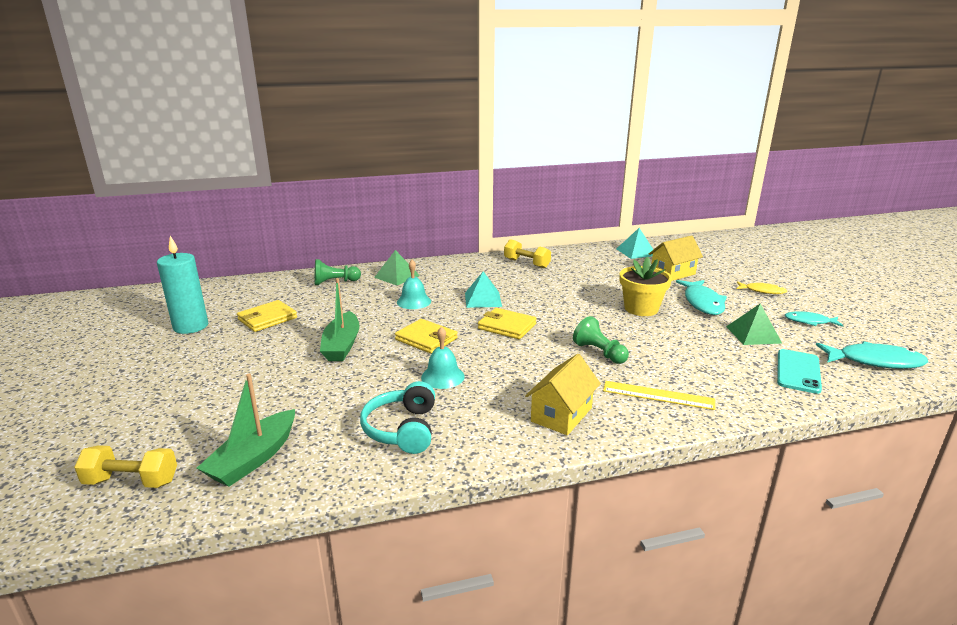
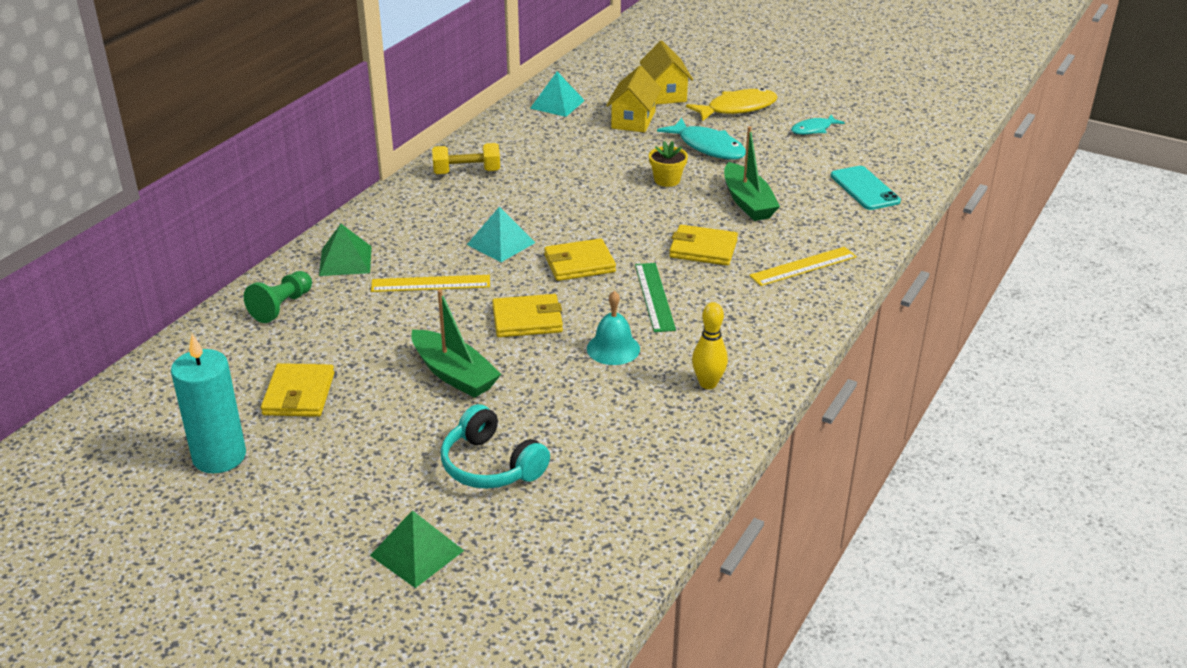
camera: 45 degrees left, 10 degrees up
(131, 481) = (527, 605): yellow dumbbell -> none
(254, 458) = (593, 517): green boat -> green boat (748, 202)
(402, 429) = (666, 414): turquoise headphones -> turquoise headphones (491, 465)
(414, 301) = (430, 283): turquoise bell -> yellow ruler
(460, 428) = (708, 383): none -> yellow bowling pin
(519, 363) = (654, 297): none -> green ruler
(561, 414) = (762, 325): yellow house -> yellow house (665, 93)
(599, 353) = (703, 249): green pawn -> yellow wallet
(641, 309) = (667, 180): yellow flower pot -> yellow flower pot, size x0.62
(753, 334) = (791, 165): green pyramid -> green pyramid (417, 553)
(762, 291) = (737, 108): yellow fish -> yellow fish, size x1.66
(875, 361) = (900, 151): turquoise fish -> none

